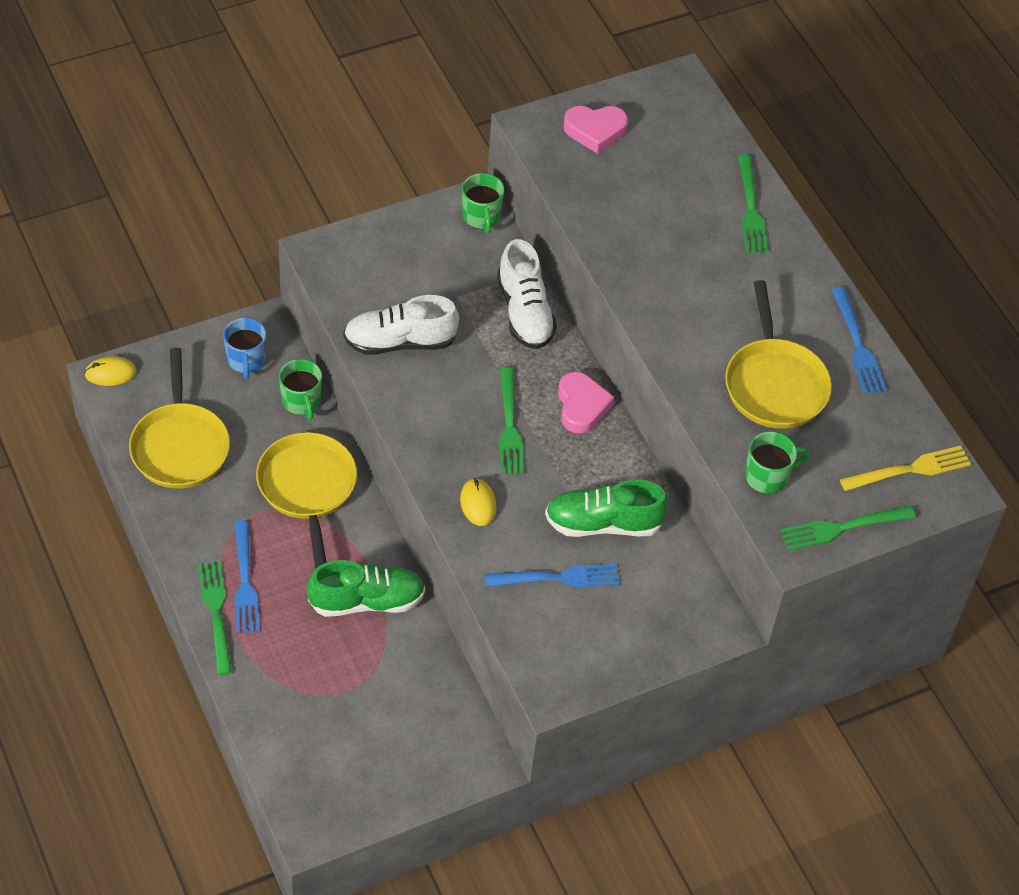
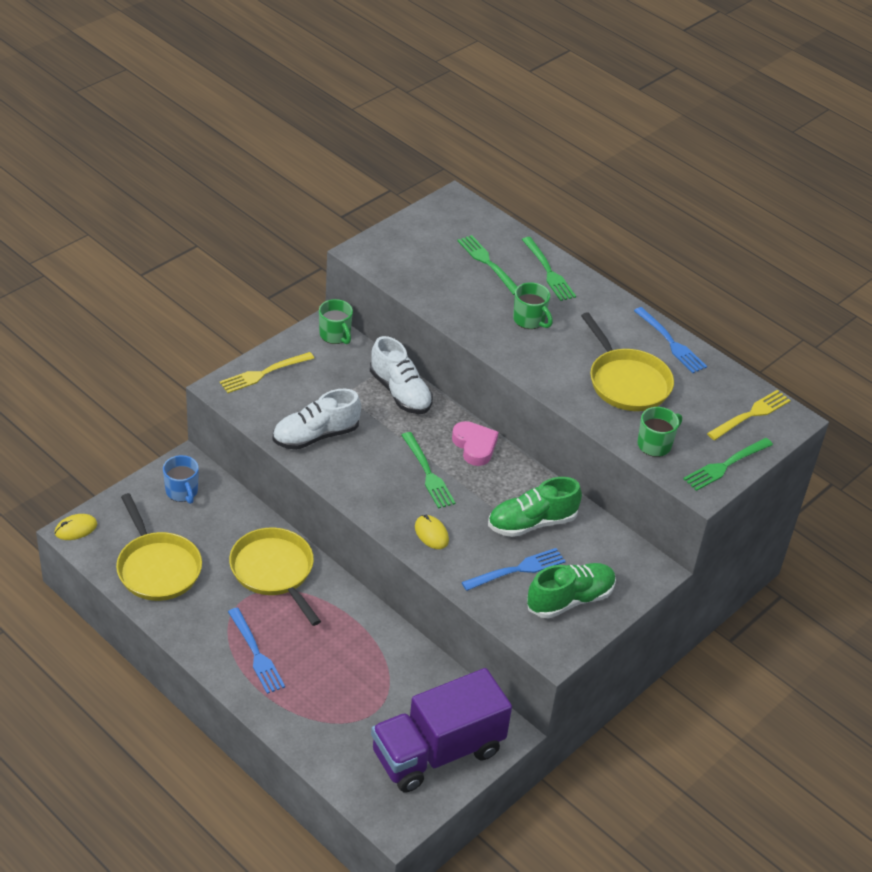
camera: 20 degrees left, 10 degrees down
(216, 613) = (243, 683): green fork -> green fork (488, 263)
(301, 401) = (240, 510): green mug -> green mug (529, 320)
(367, 601) = (359, 641): green shoe -> green shoe (570, 600)
(375, 245) = (264, 373): none -> yellow fork
(395, 761) = (437, 752): none -> purple truck
(595, 131) = (410, 245): pink heart -> none

